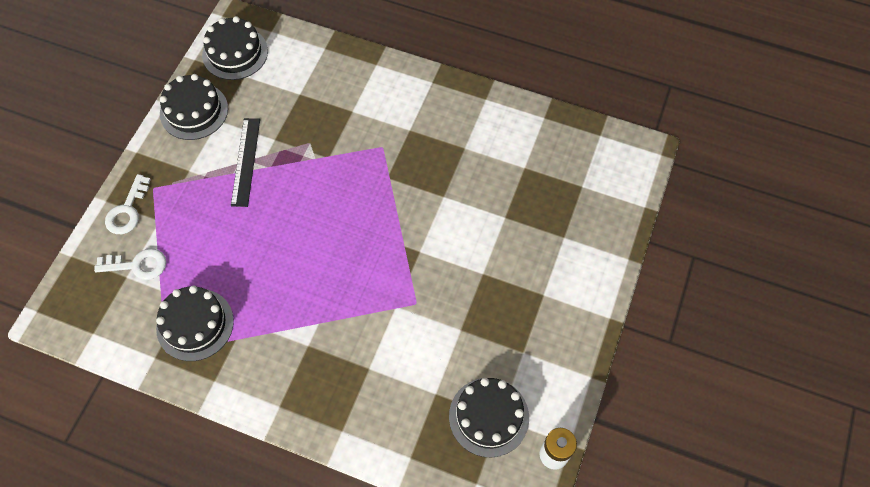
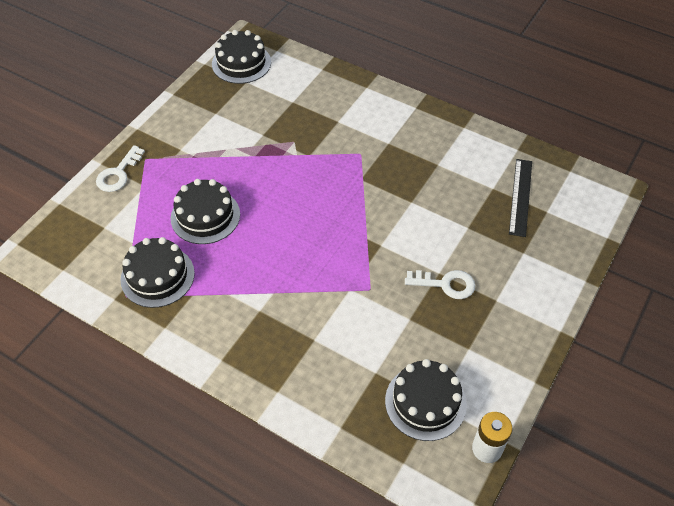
camera: 10 degrees right, 10 degrees down
(137, 265) = (117, 219): white key -> white key (446, 284)
(194, 111) = (195, 103): black cake -> black cake (205, 216)
(245, 161) = (233, 149): black ruler -> black ruler (520, 197)

